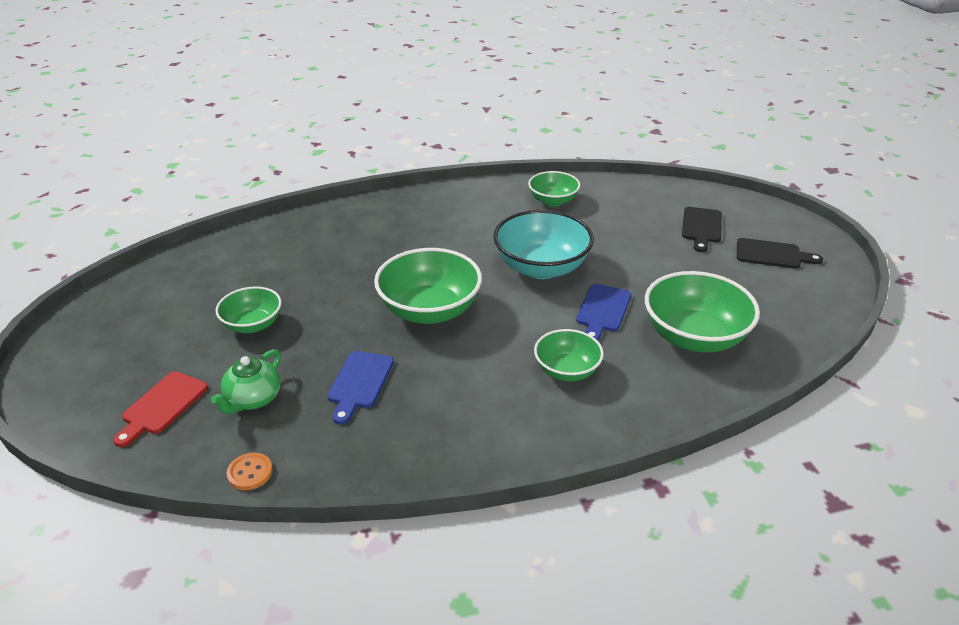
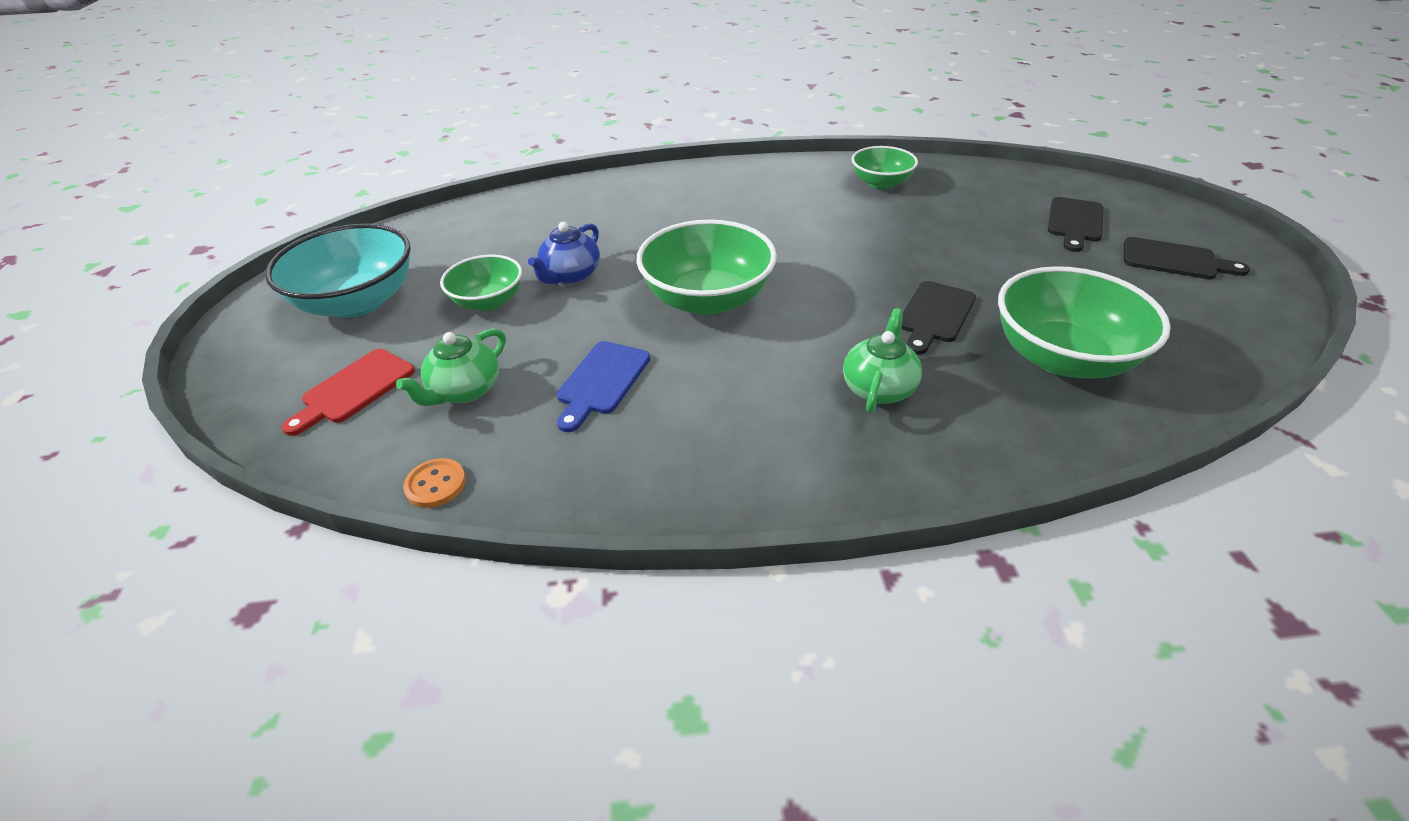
camera: 10 degrees right, 5 degrees up
(316, 297) = (570, 275): none -> blue teapot
(541, 267) = (858, 258): turquoise bowl -> turquoise bowl (358, 302)
(567, 370) = (878, 388): green bowl -> green teapot
(602, 311) = (934, 315): blue cutting board -> black cutting board

